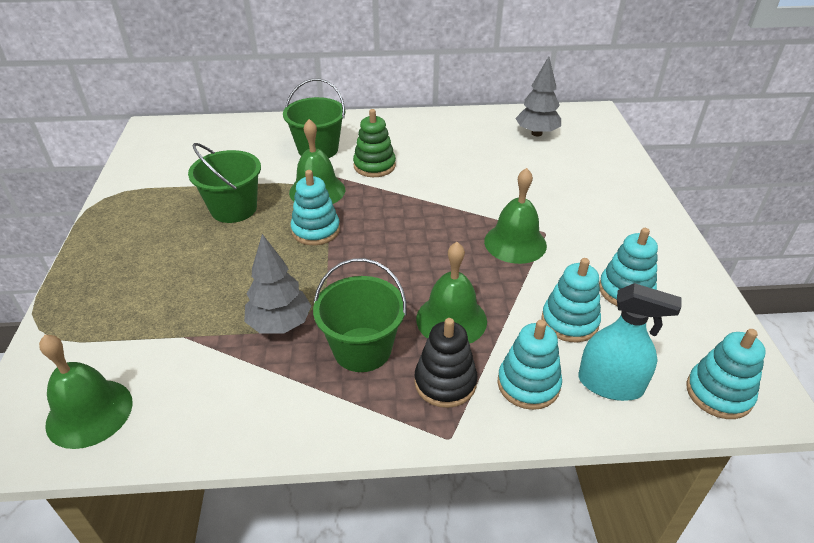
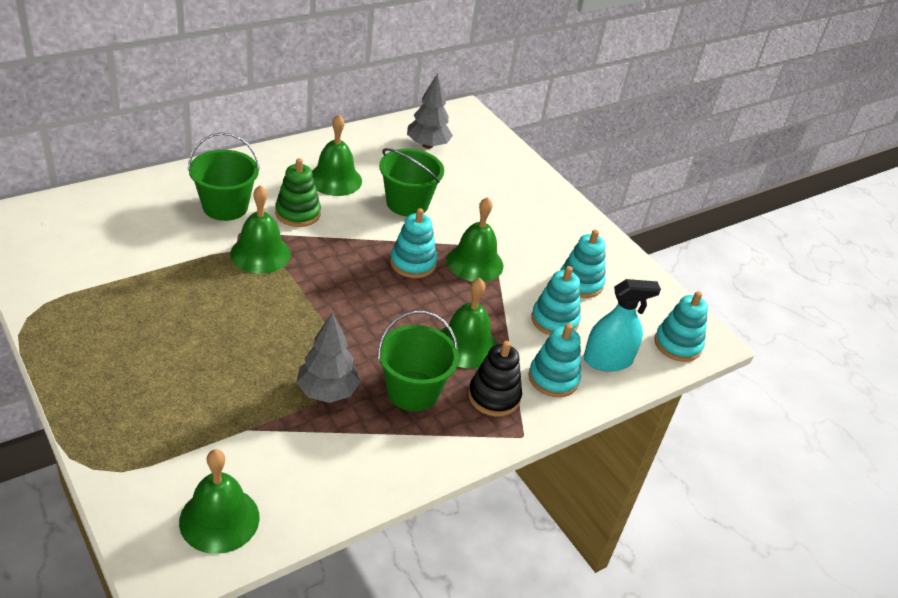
camera: 35 degrees left, 0 degrees up
(234, 209) = (189, 293): green bucket -> green bucket (407, 203)
(316, 230) = (291, 295): turquoise stacking toy -> turquoise stacking toy (413, 263)
(428, 146) = (335, 179): none -> green bell

